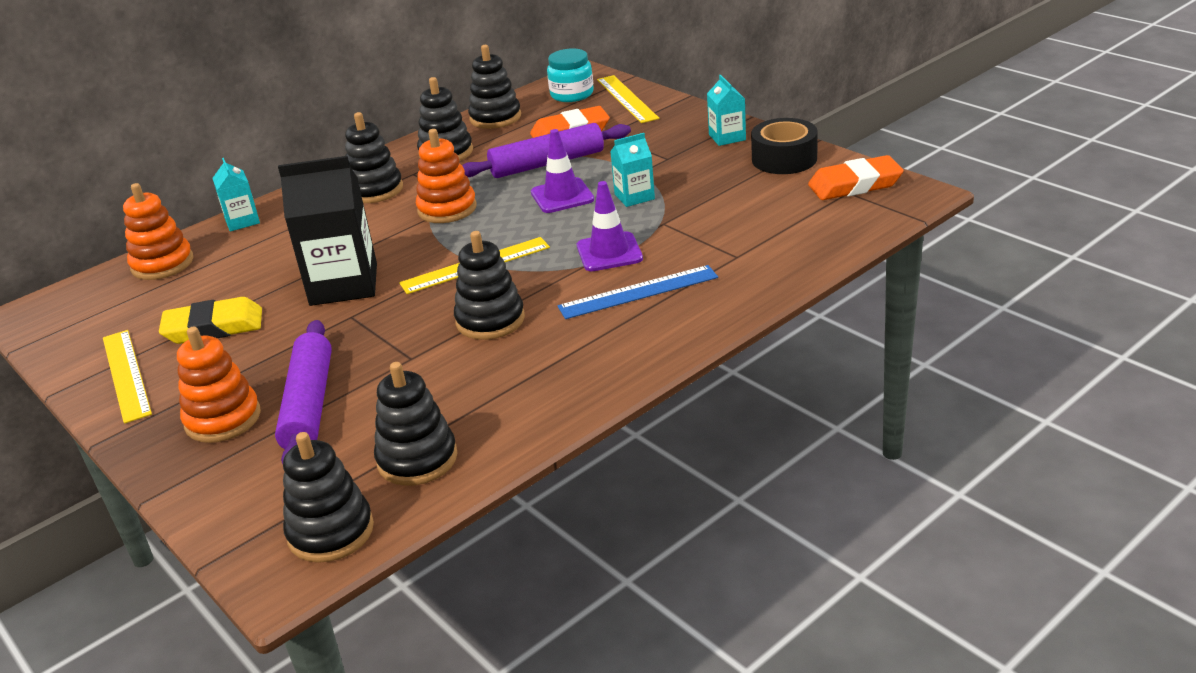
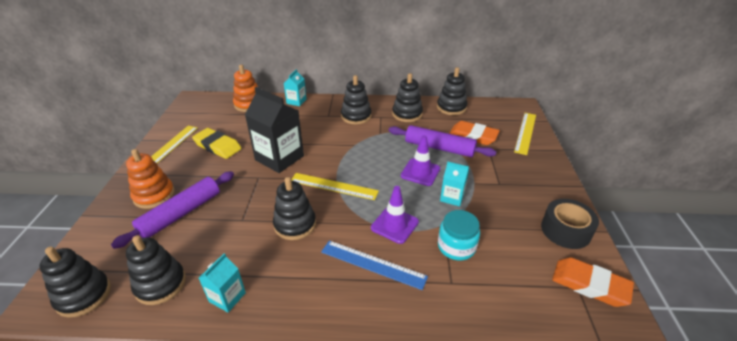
camera: 40 degrees right, 5 degrees up
(447, 209) = (366, 145): orange stacking toy -> none
(572, 94) = (502, 114): turquoise jar -> turquoise jar (456, 246)
(727, 137) = (549, 191): turquoise carton -> turquoise carton (227, 297)

